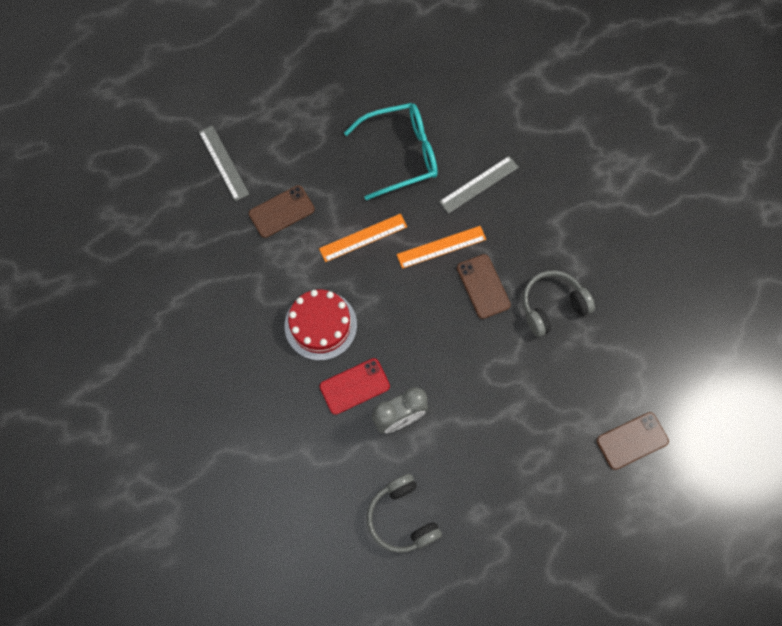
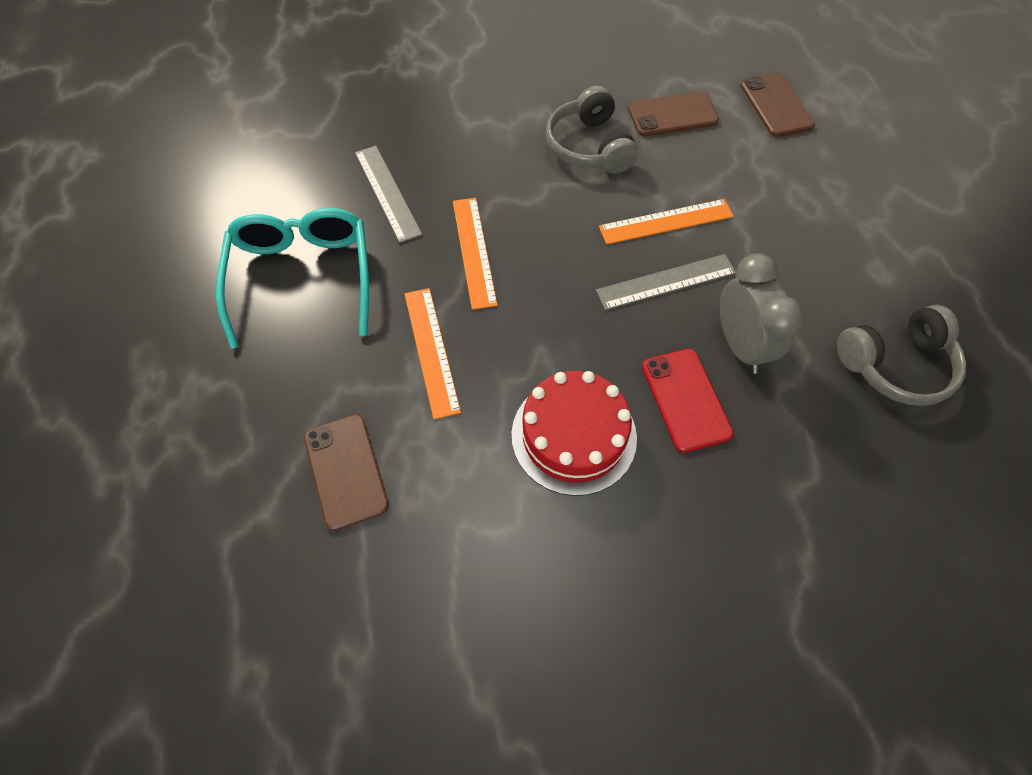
camera: 80 degrees left, 10 degrees down
(223, 163) = (207, 565): grey ruler -> grey ruler (666, 282)
(483, 286) = (547, 213): brown phone -> brown phone (672, 115)
(492, 365) = (666, 222): none -> orange ruler

